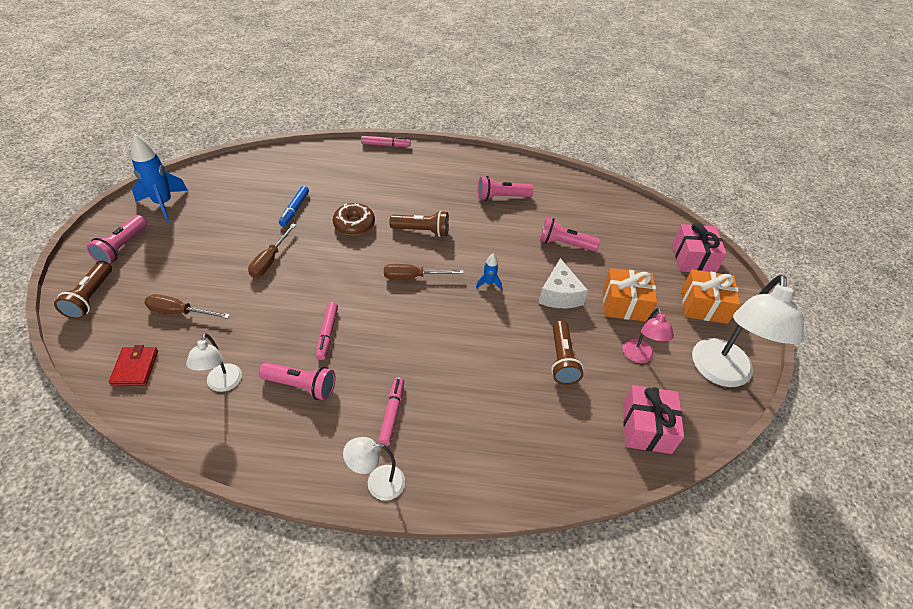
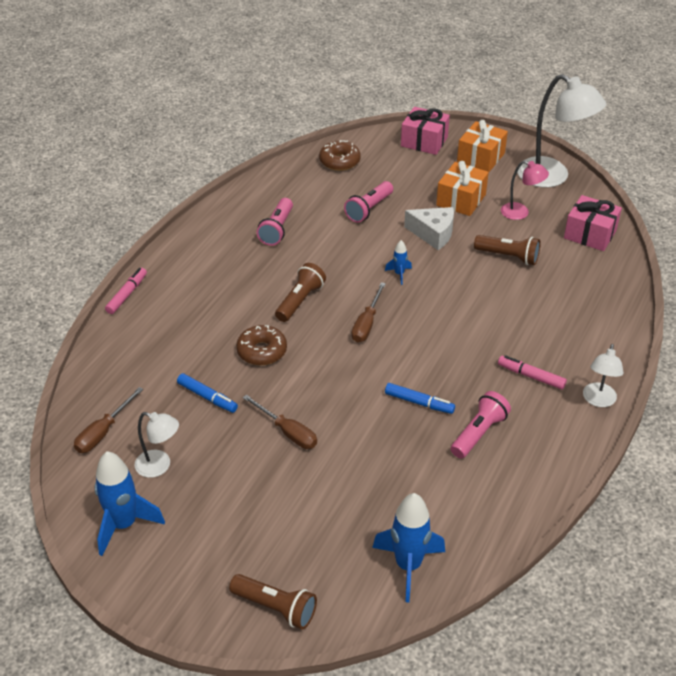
camera: 65 degrees left, 5 degrees down
(122, 247) = (193, 573): pink flashlight -> none
(135, 368) = (408, 566): red wallet -> blue rocket
(180, 312) = (338, 521): brown screwdriver -> brown screwdriver (103, 432)
(222, 384) = (456, 493): white lamp -> white lamp (160, 466)
(327, 334) = (419, 403): pink marker -> blue marker
(617, 211) = (339, 161): none -> brown donut

